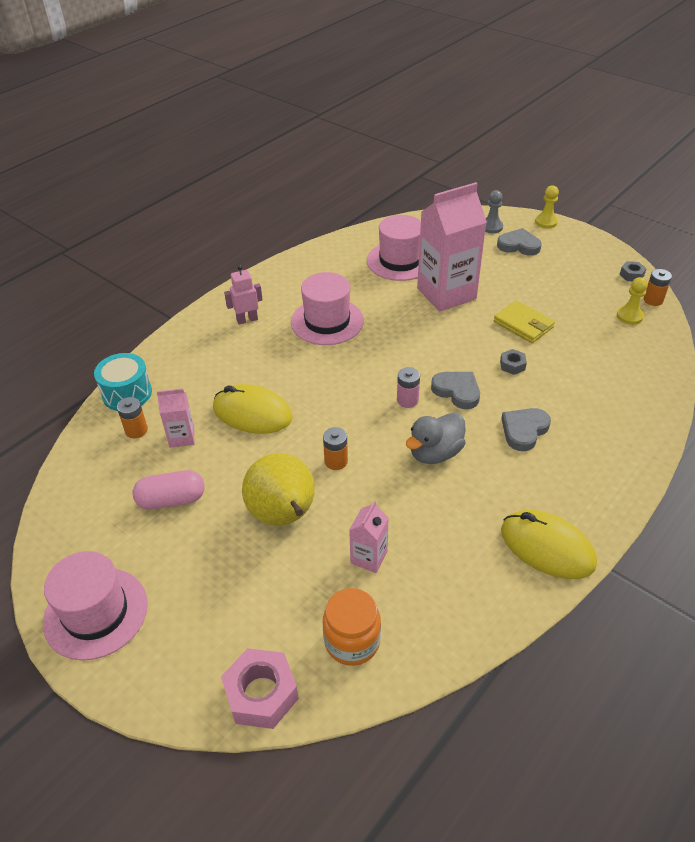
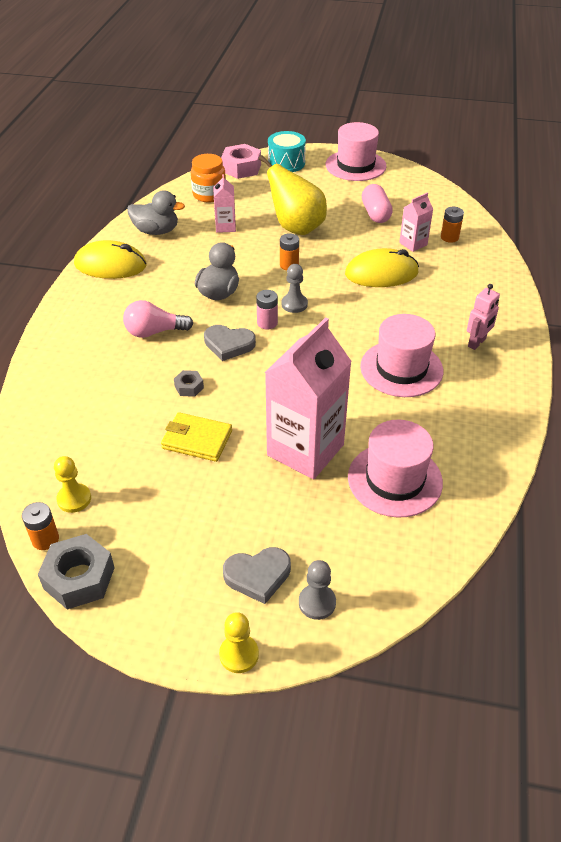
camera: 150 degrees right, 0 degrees up
(127, 393) = (490, 255): turquoise drum -> turquoise drum (286, 163)
(171, 500) = (375, 213): pink capsule -> pink capsule turned 60 degrees counterclockwise
(367, 410) = (294, 304): none -> grey pawn
(465, 589) = (156, 231): none -> grey duck
(524, 430) = (154, 332): grey heart -> pink light bulb
(631, 275) = (79, 578): grey nut -> grey nut, size x1.95

